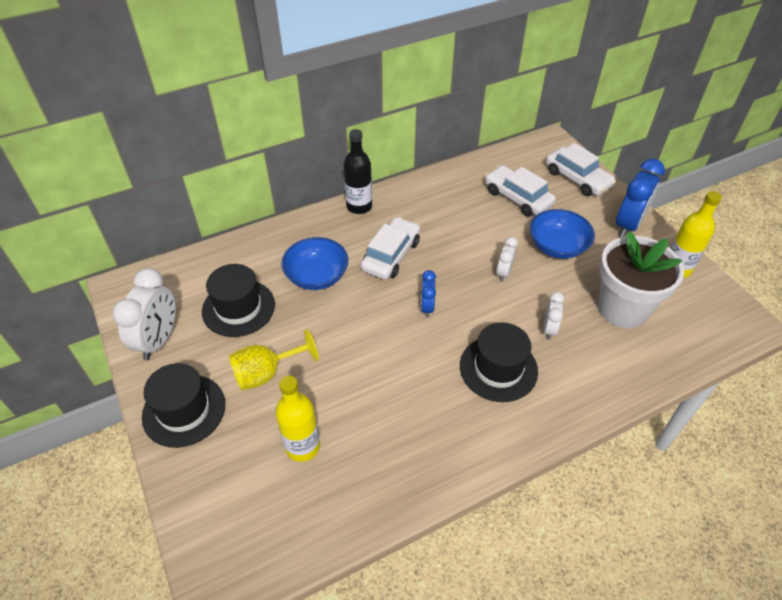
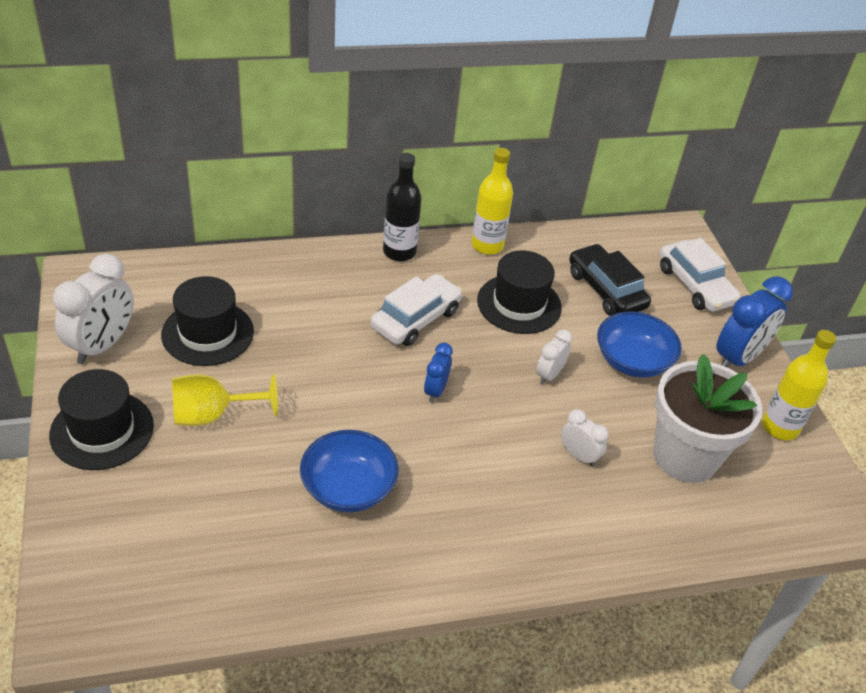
camera: 10 degrees right, 5 degrees down
(302, 446) = (223, 507): yellow bottle -> yellow bottle (487, 245)
(317, 276) = (315, 320): blue bowl -> blue bowl (348, 488)
(498, 368) = (495, 484): black hat -> black hat (519, 304)
(517, 198) = (606, 290): white car -> black car
(549, 329) = (579, 456): white clock -> white clock turned 75 degrees counterclockwise

